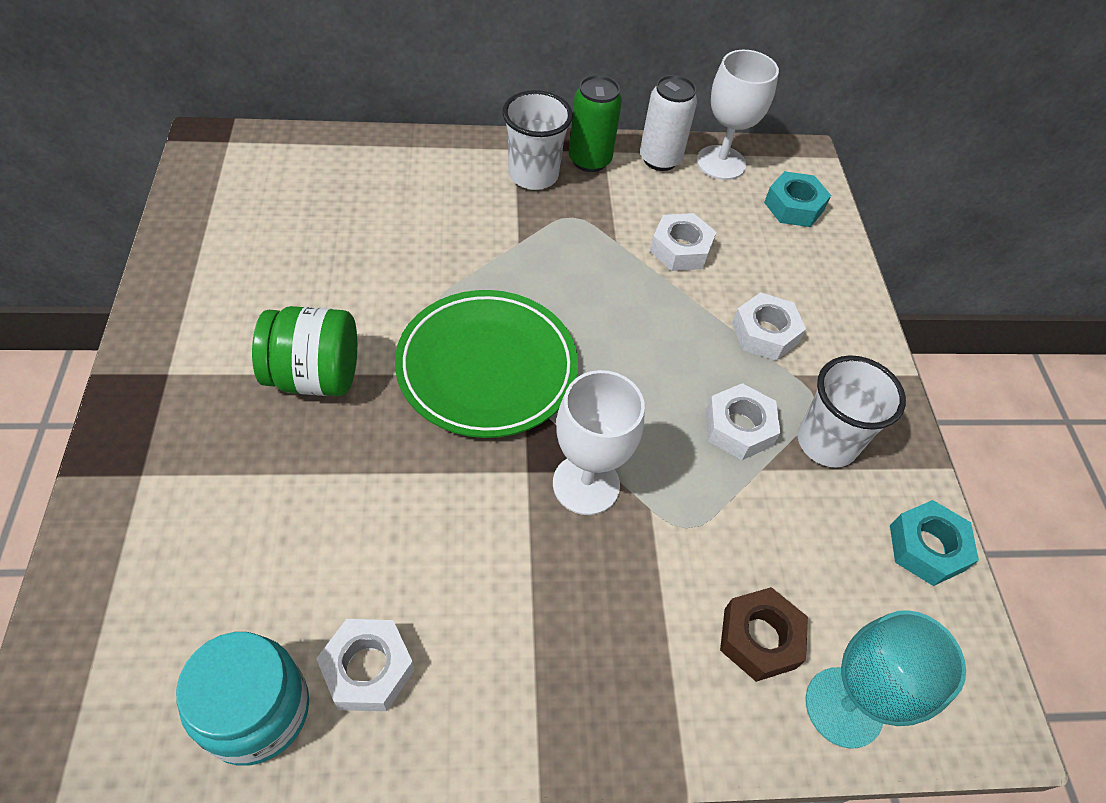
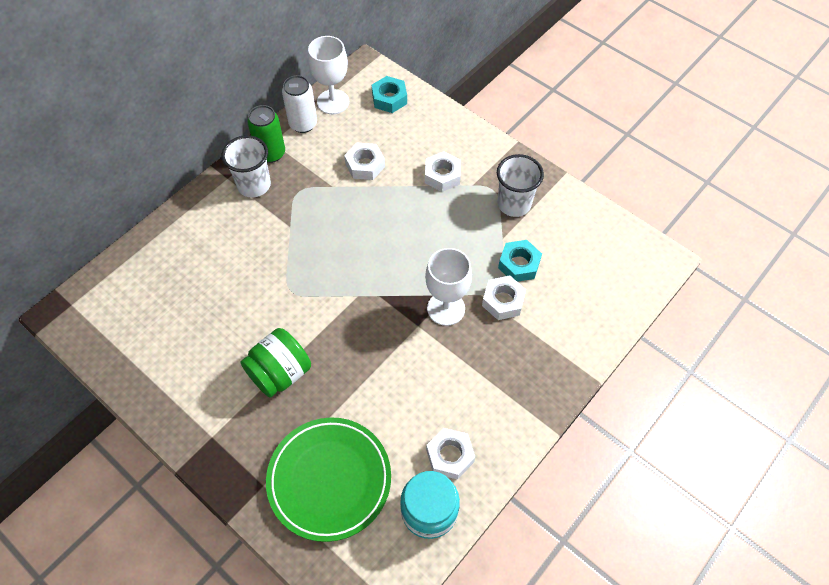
camera: 40 degrees left, 5 degrees up
(487, 368) = (349, 298): green plate -> green plate (329, 480)
(739, 428) = (476, 228): white nut -> white nut (503, 301)
(759, 638) = (567, 305): brown nut -> none
(843, 707) = (617, 302): turquoise goblet -> none
(926, 548) = (588, 215): turquoise nut -> turquoise nut (519, 264)

